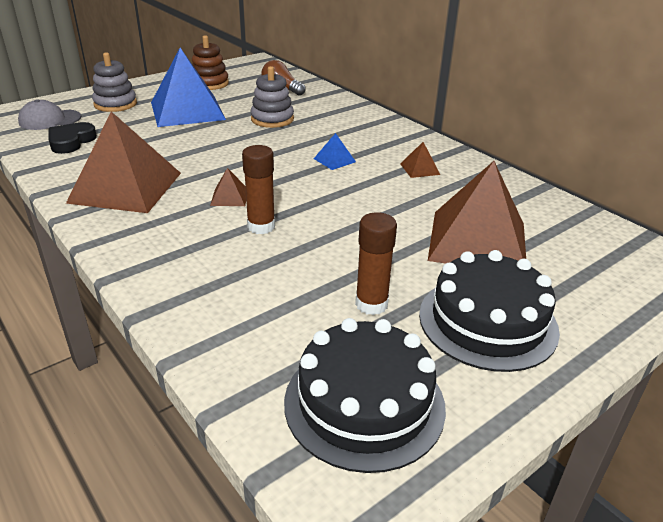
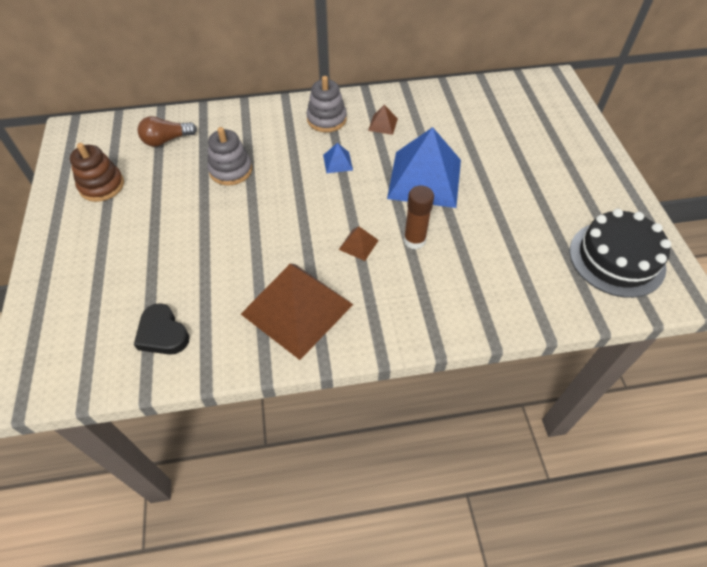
camera: 60 degrees left, 20 degrees up
(50, 120) = (85, 344): grey cap -> none
(115, 104) = (90, 276): grey stacking toy -> grey stacking toy (326, 119)
(187, 110) = (159, 222): blue pyramid -> blue pyramid (424, 179)
(371, 304) = (533, 220): brown glue stick -> none
(478, 241) = (490, 142): brown pyramid -> none
(487, 321) = (569, 178): black cake -> none

